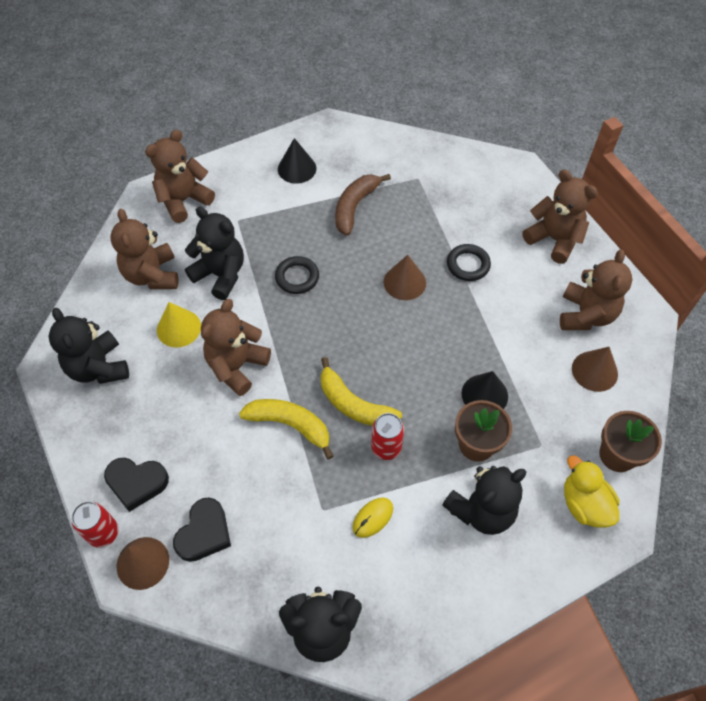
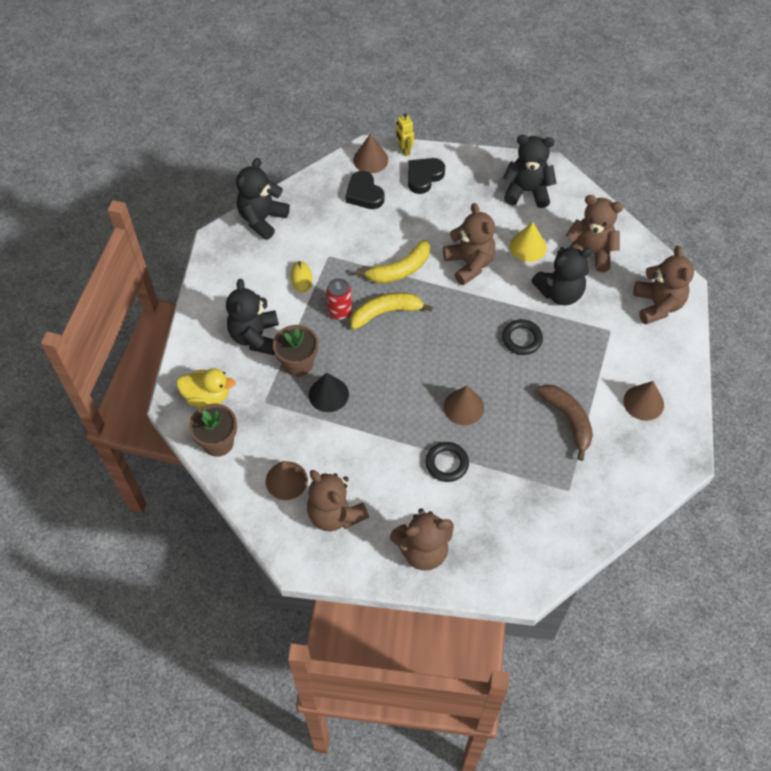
camera: 125 degrees right, 0 degrees up
(103, 533) = (404, 150): red can -> yellow robot
(297, 168) = (643, 402): black cone -> brown cone

